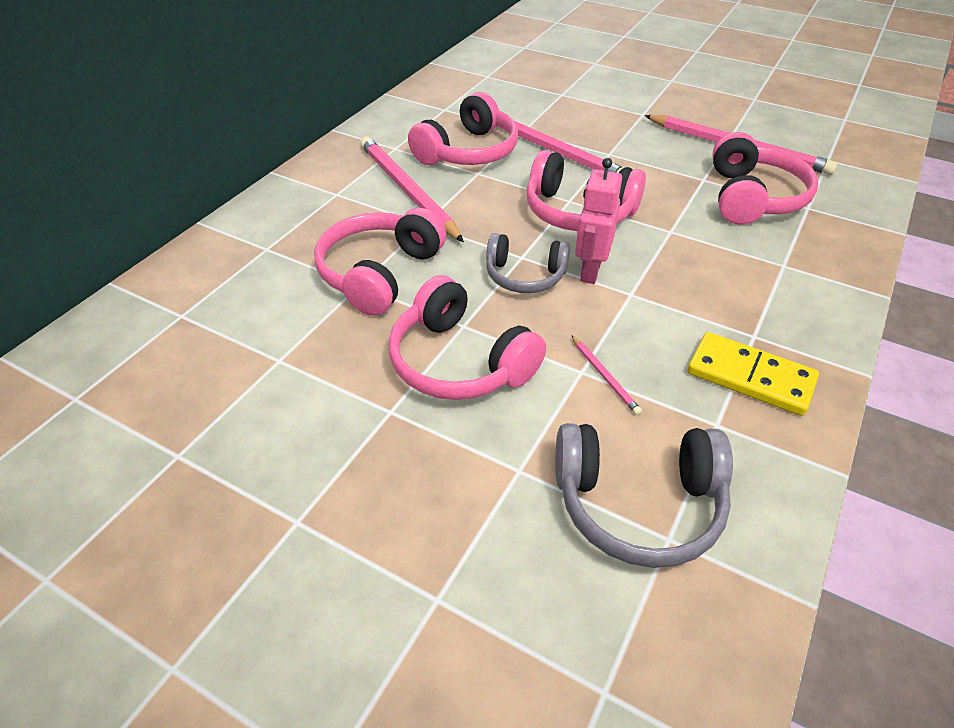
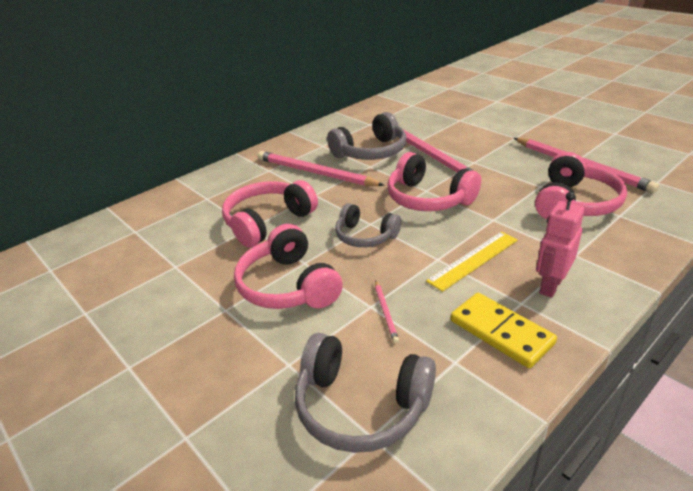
camera: 20 degrees right, 10 degrees down
(407, 191) = (315, 173): pink pencil -> pink pencil turned 45 degrees counterclockwise
(468, 152) = (371, 152): pink headphones -> grey headphones
(590, 271) = (415, 239): pink robot -> pink robot (550, 286)
(674, 289) = (473, 260): none -> yellow ruler

